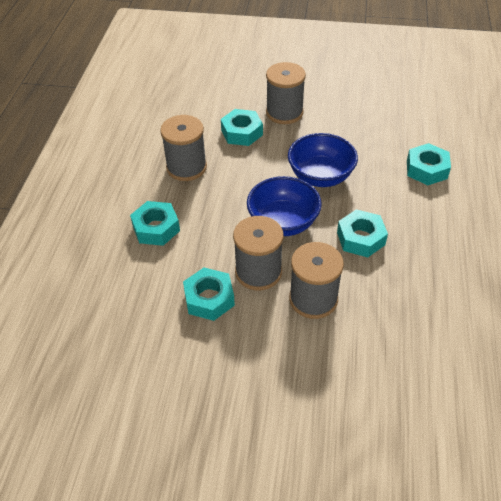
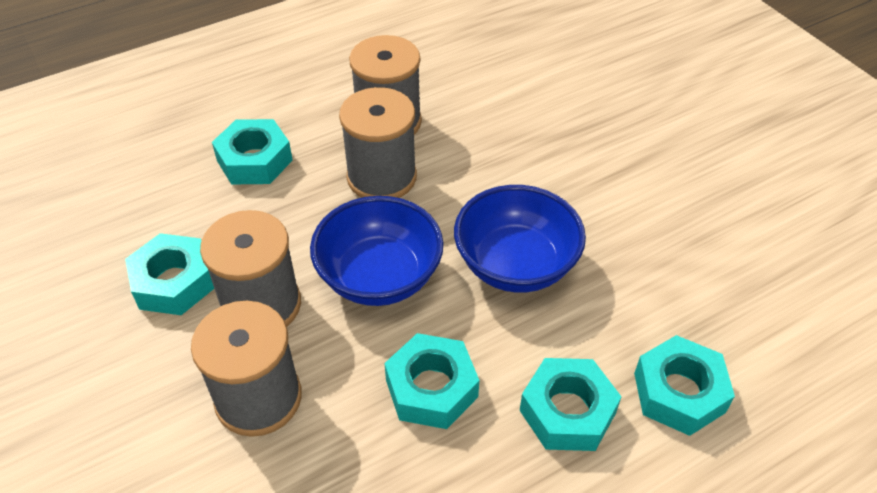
camera: 50 degrees right, 0 degrees up
(242, 132) = (511, 132): turquoise nut -> turquoise nut (567, 411)
(284, 112) = (604, 150): grey spool -> grey spool (381, 177)

